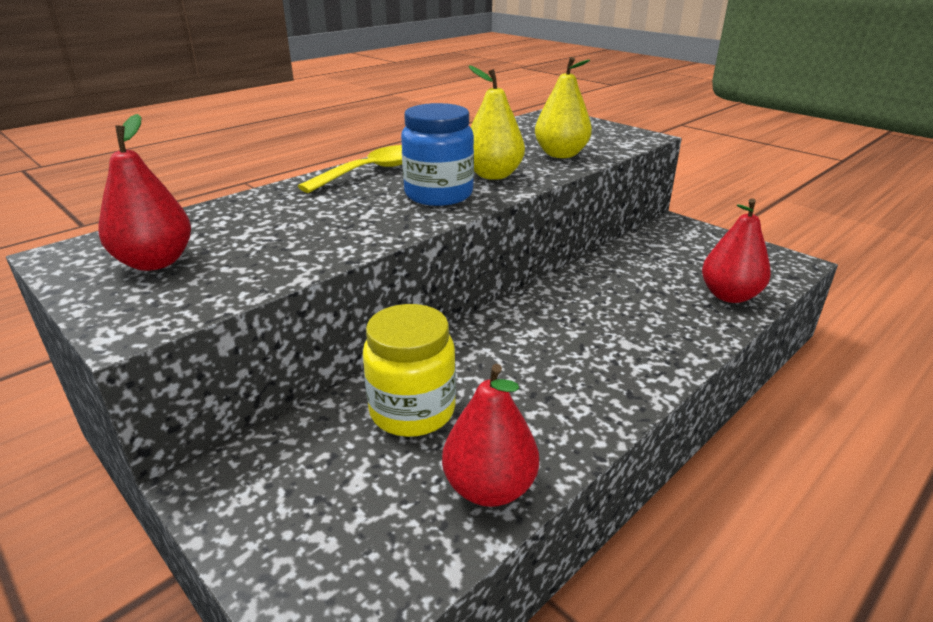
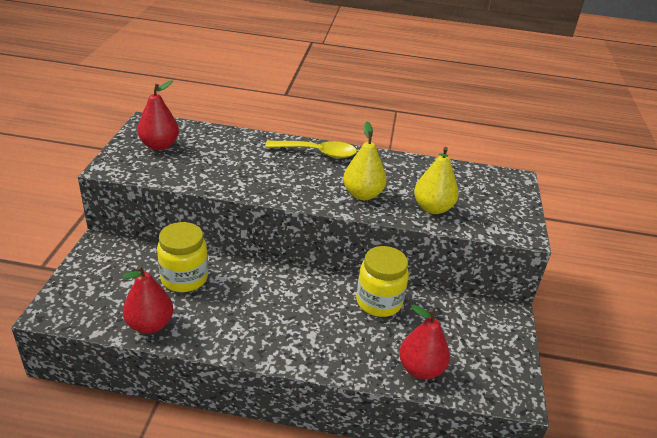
camera: 50 degrees right, 5 degrees up
(438, 195) = (311, 187): blue jar -> none
(603, 280) = (379, 302): none -> yellow jar

